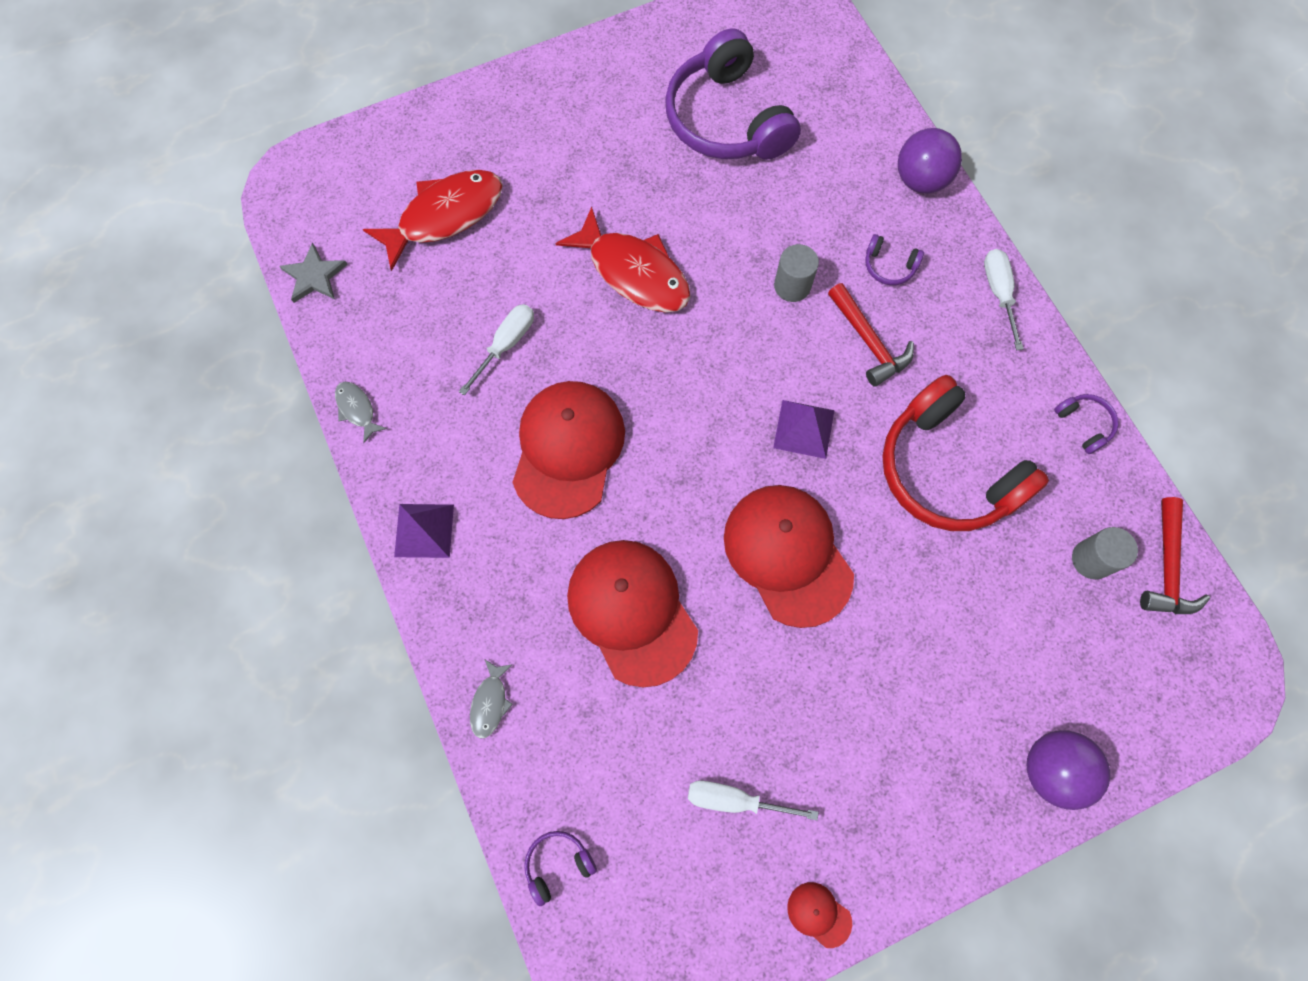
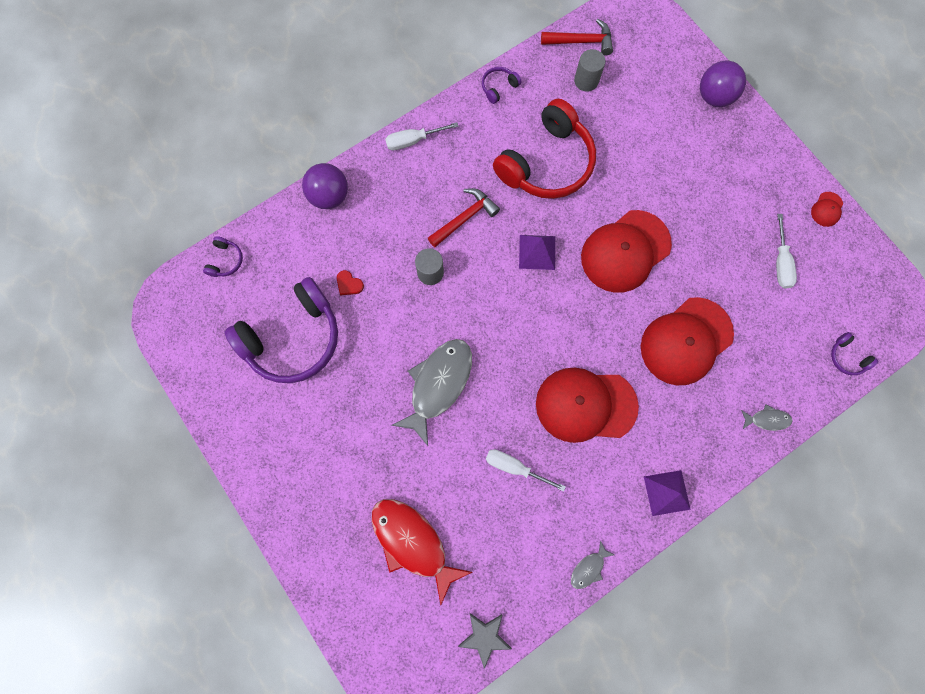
camera: 100 degrees left, 5 degrees up
(634, 272) = (438, 385): red fish -> grey fish
(790, 188) = (349, 284): none -> red heart
(889, 266) = (404, 211): purple headphones -> purple headphones (226, 260)

